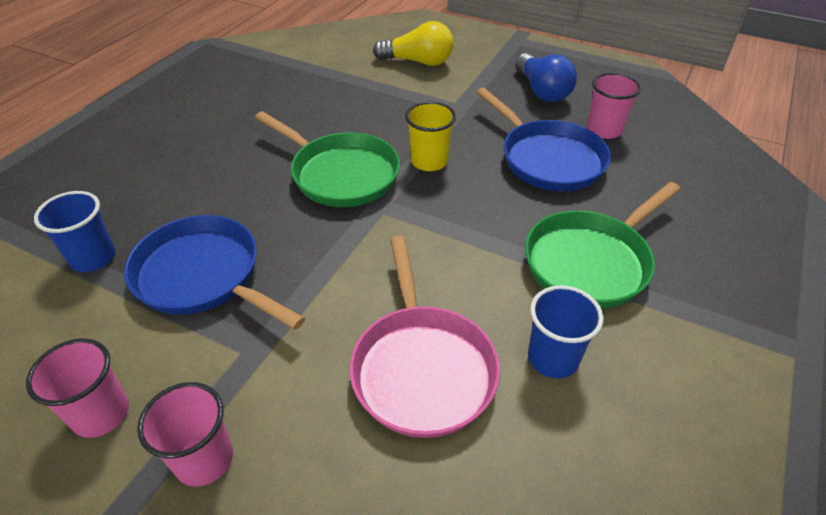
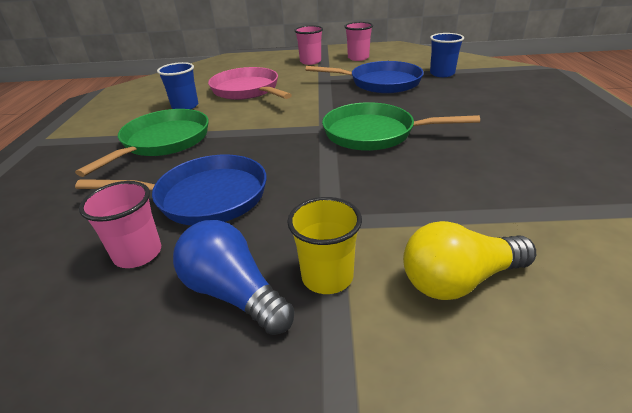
camera: 155 degrees right, 10 degrees down
(429, 161) = (315, 161): yellow cup -> yellow cup (327, 277)
(548, 159) = (205, 197): blue pan -> blue pan turned 150 degrees clockwise

